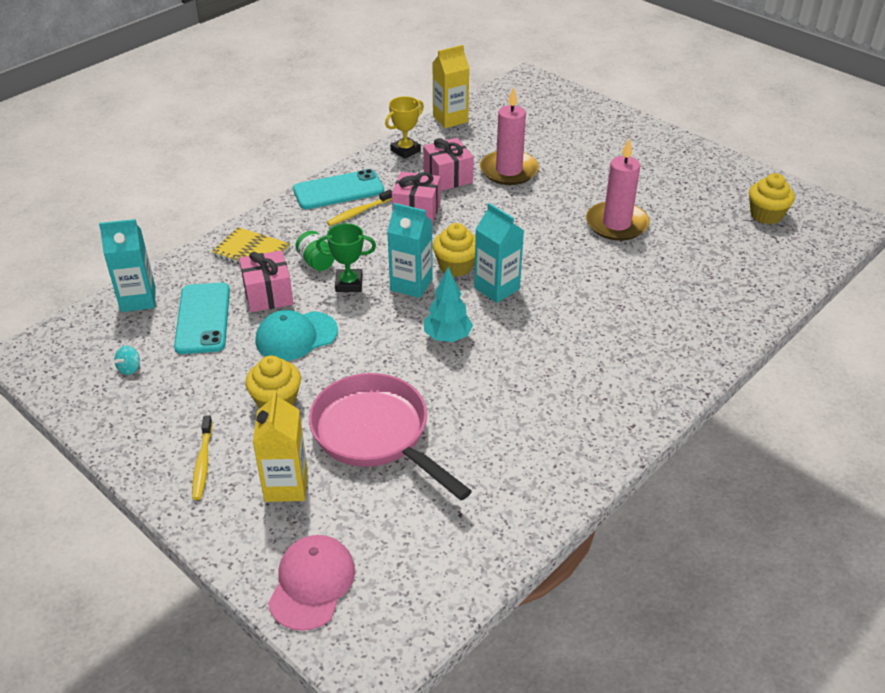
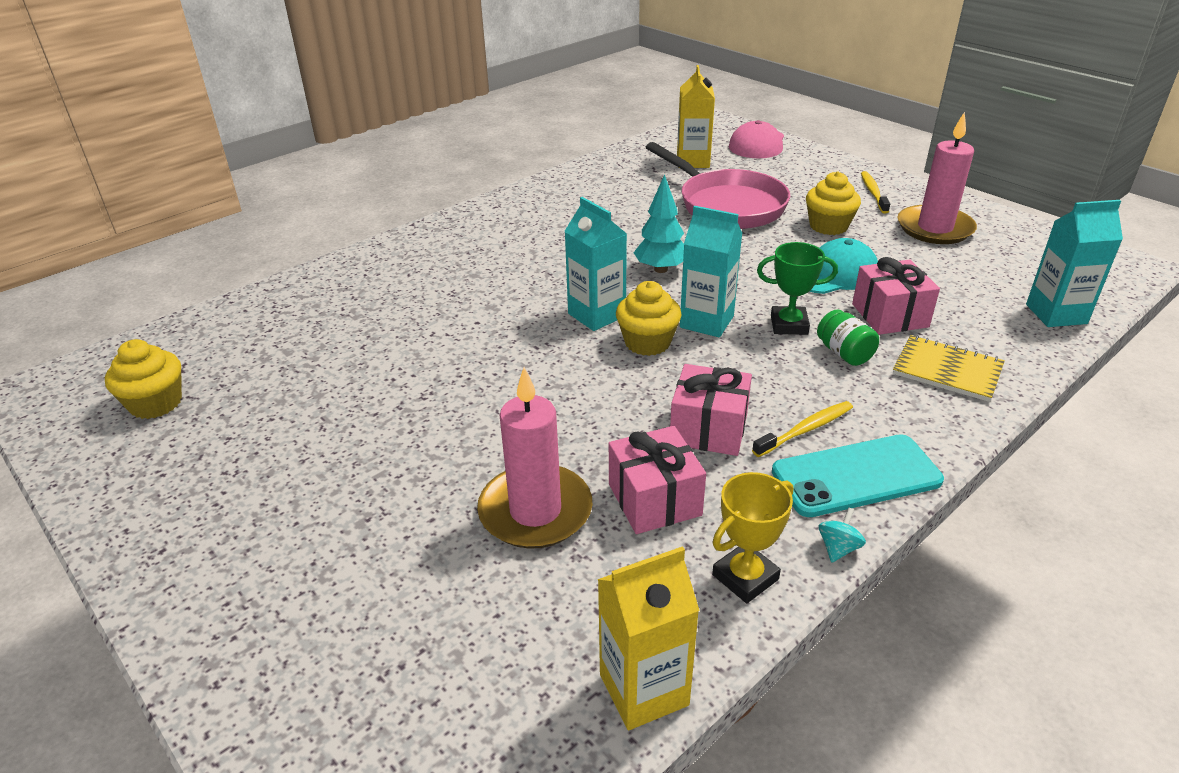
camera: 175 degrees left, 5 degrees down
(129, 368) = (1000, 251): turquoise spinning top -> turquoise spinning top (838, 548)
(203, 318) = (955, 293): turquoise phone -> none
(286, 485) = (795, 181): yellow carton -> yellow carton (693, 161)
(616, 224) = (395, 396): pink candle -> pink candle (934, 228)

